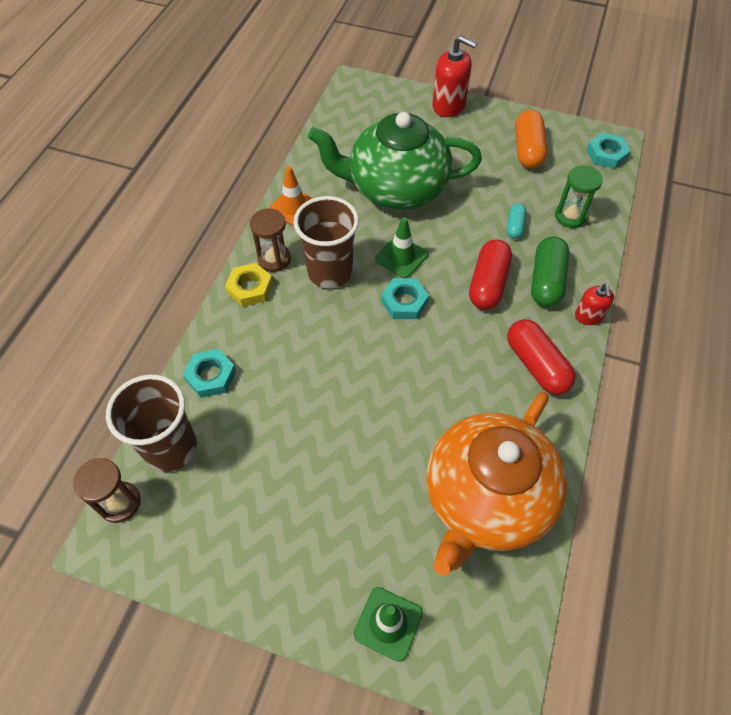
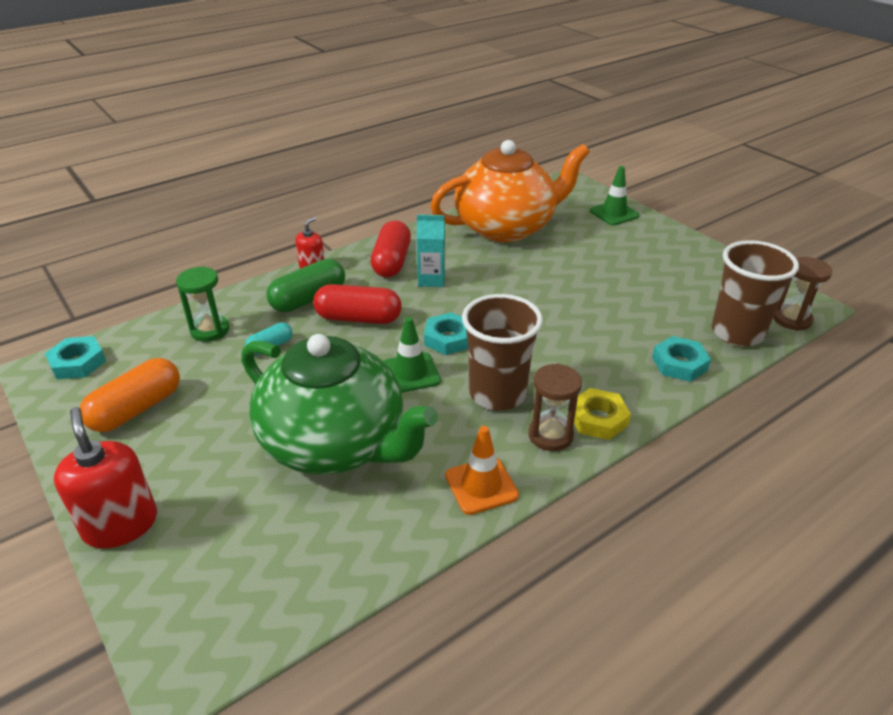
camera: 145 degrees left, 20 degrees down
(479, 362) = (431, 279): none -> turquoise carton
(488, 284) = (358, 318): red capsule -> red capsule turned 45 degrees clockwise

